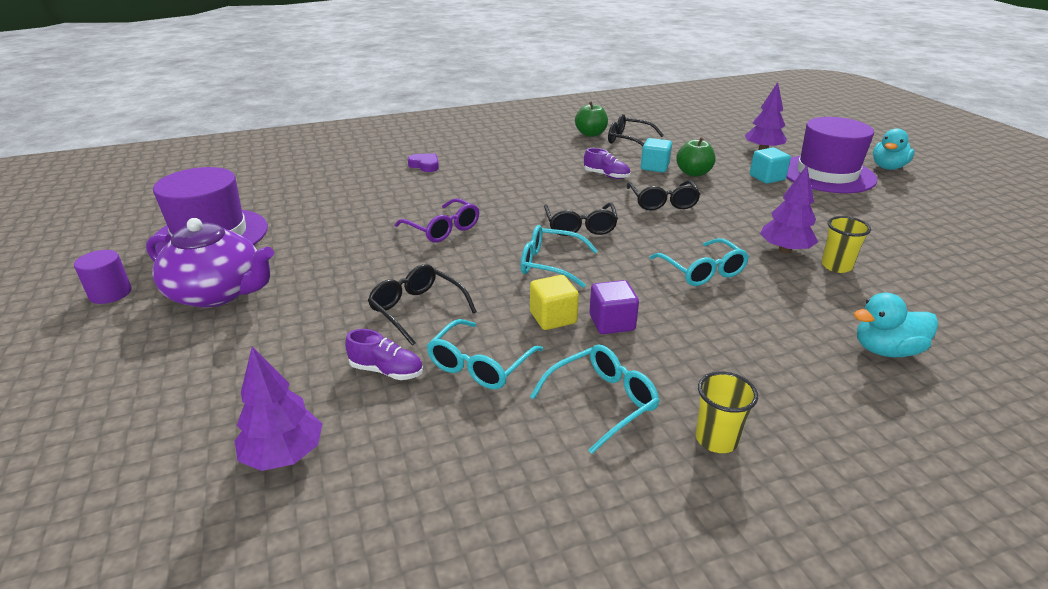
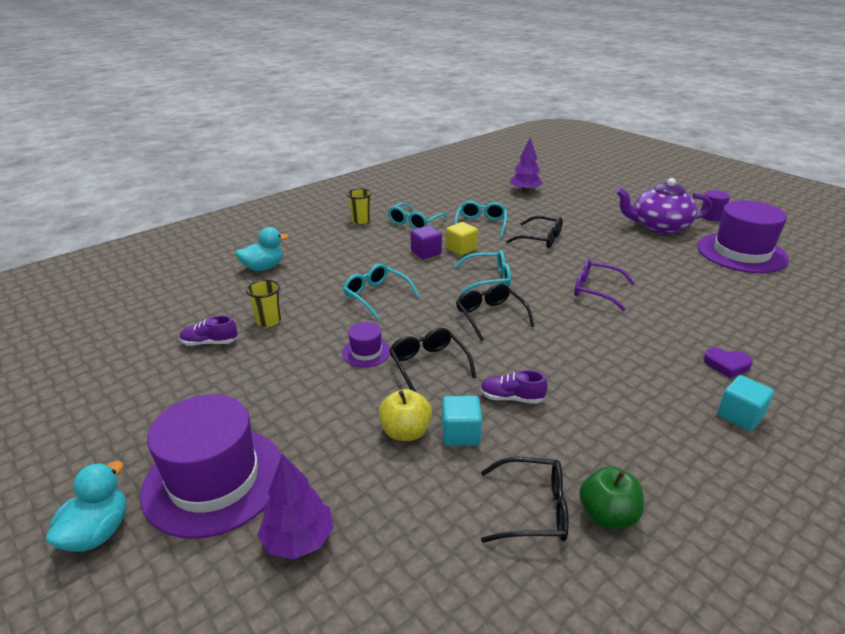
camera: 160 degrees right, 0 degrees up
(386, 371) = (521, 215): purple shoe -> purple shoe (210, 343)
(693, 173) = (405, 432): green apple -> yellow apple
(719, 220) = (366, 352): none -> purple hat
(767, 178) = (306, 446): turquoise cube -> turquoise cube (739, 416)
(785, 250) = (308, 328): purple tree -> none

